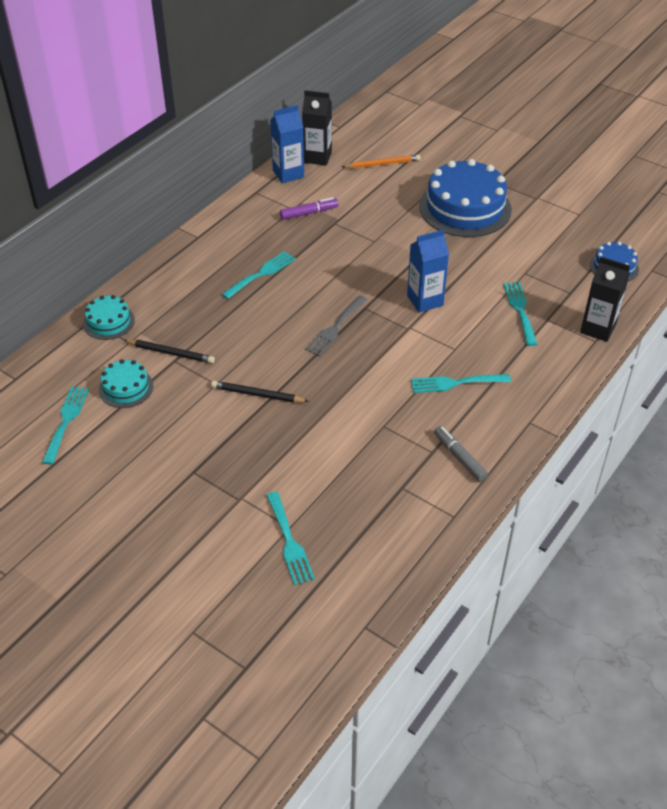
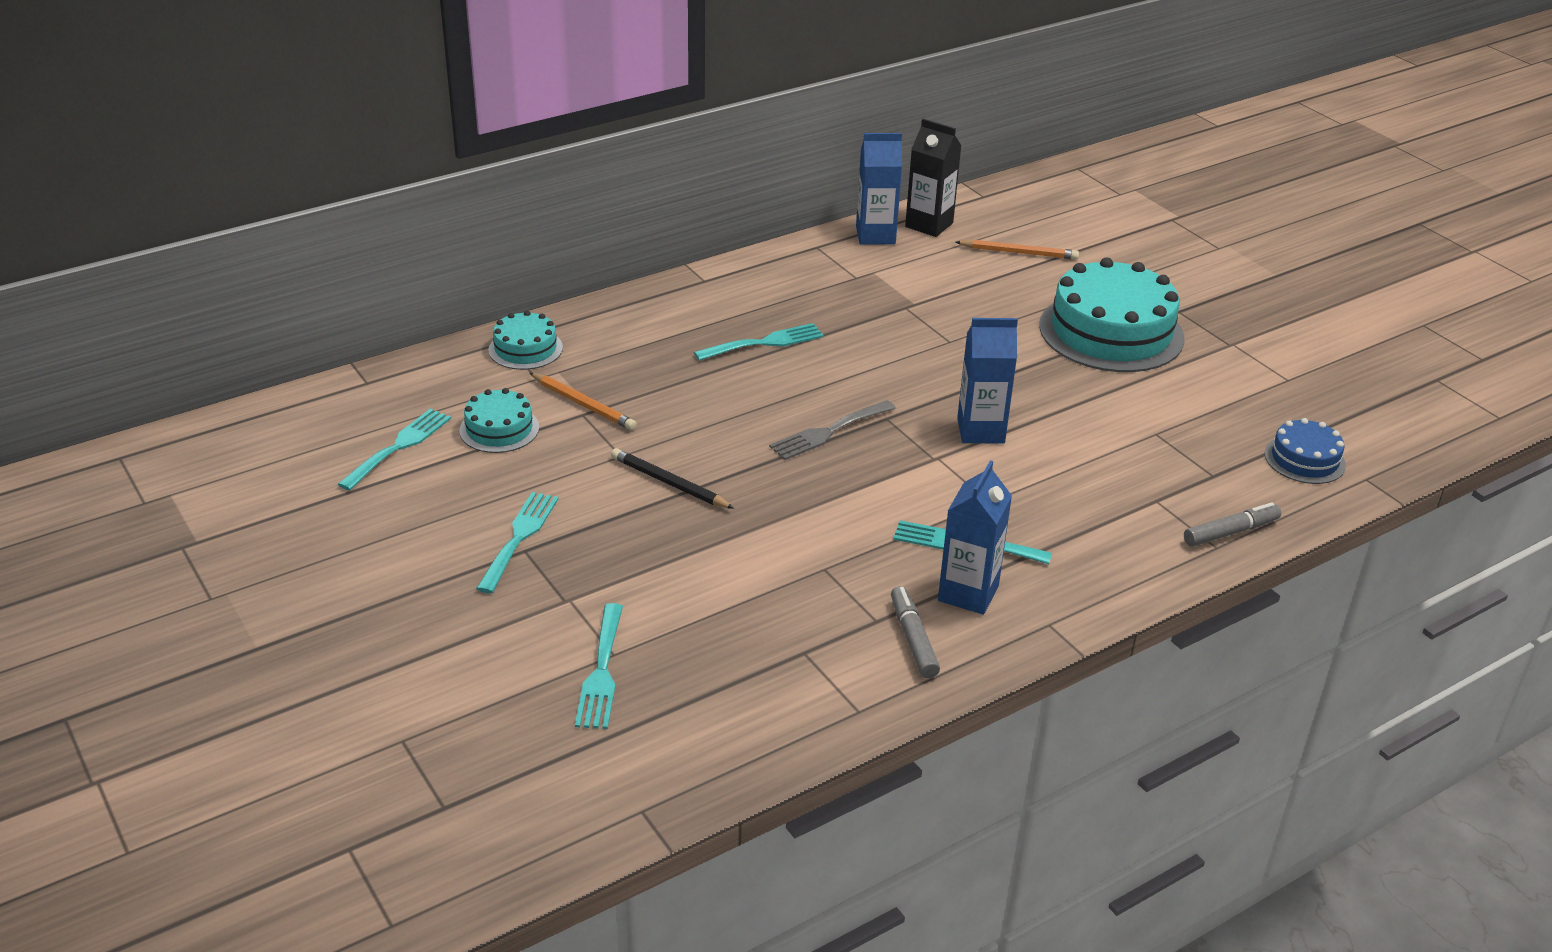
camera: 20 degrees right, 10 degrees down
(171, 353) = (583, 404): black pencil -> orange pencil
(309, 213) = (876, 287): purple marker -> none
(465, 208) = (1111, 332): blue cake -> turquoise cake
(475, 416) = (968, 593): none -> blue carton
(520, 310) = (1119, 478): turquoise fork -> turquoise fork (519, 537)
(598, 328) = (1230, 532): black carton -> grey marker

